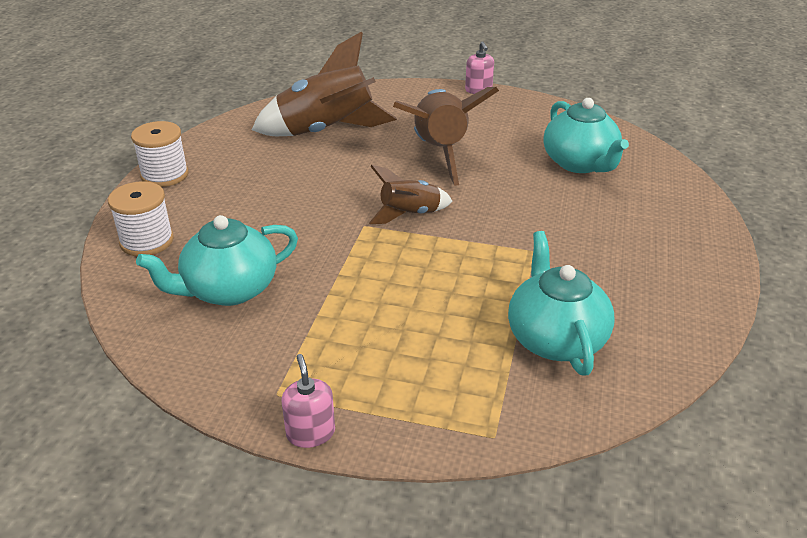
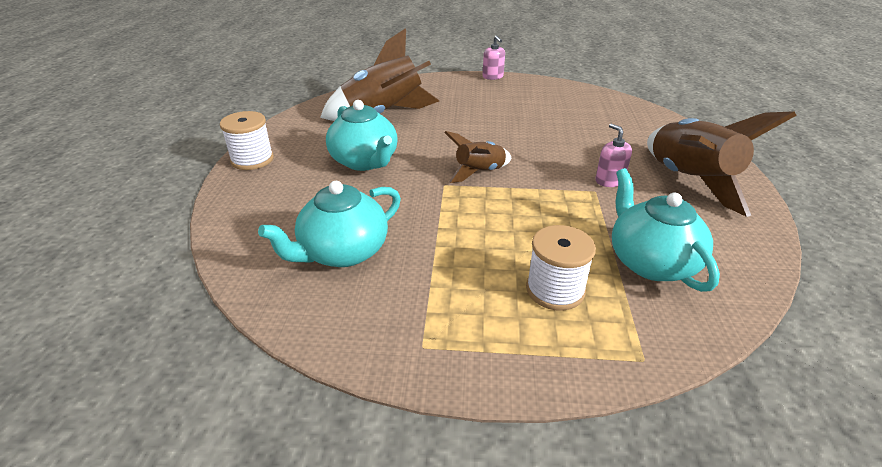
camera: 10 degrees left, 0 degrees up
(147, 241) = (251, 217): white spool -> white spool (555, 290)
(310, 433) = (471, 382): pink soap dispenser -> pink soap dispenser (609, 180)
(440, 152) = (483, 123): brown rocket -> brown rocket (689, 181)
(580, 163) = (597, 122): turquoise teapot -> turquoise teapot (365, 161)

